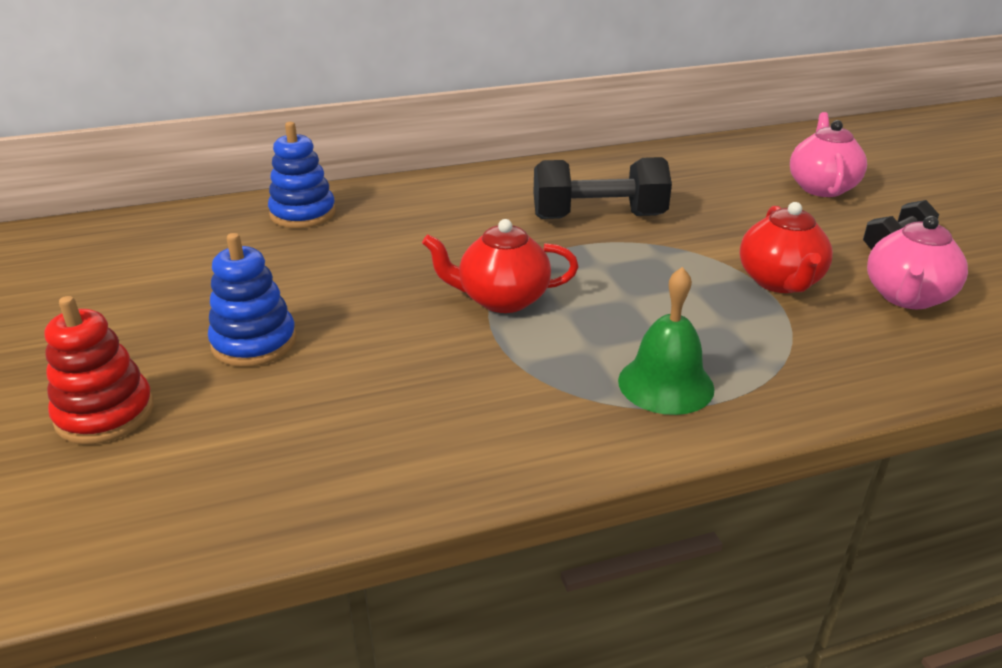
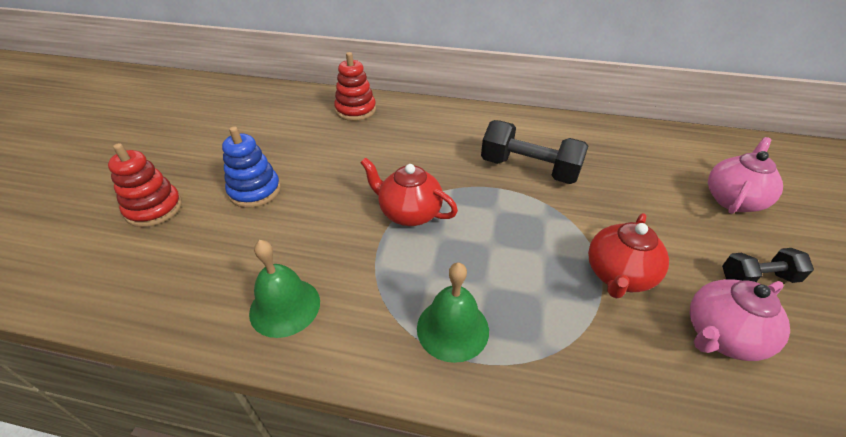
camera: 30 degrees right, 10 degrees up
(303, 214) = (355, 110): blue stacking toy -> red stacking toy
(446, 440) = (285, 307): none -> green bell

